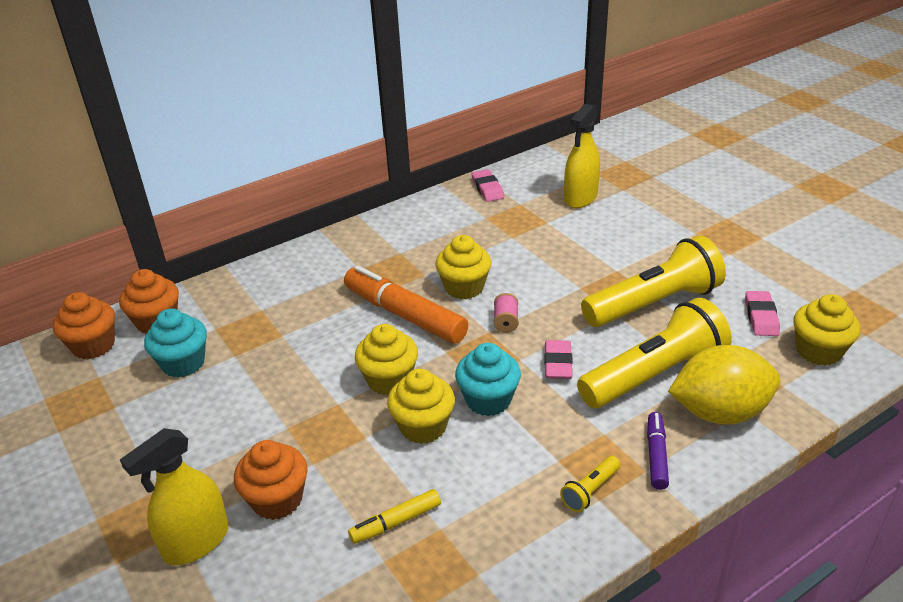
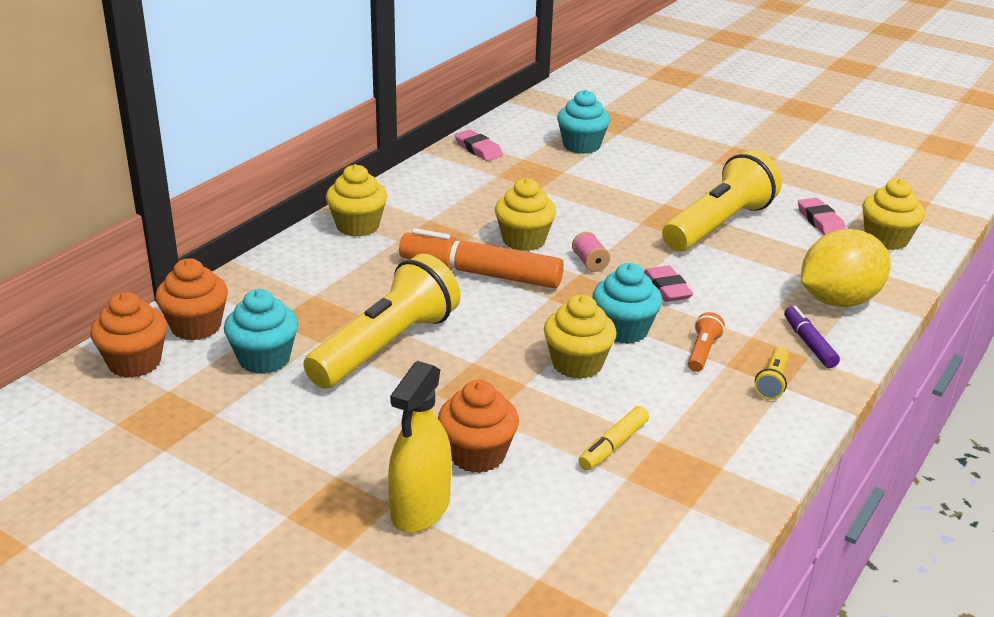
camera: 25 degrees left, 5 degrees down
(389, 380) = (510, 332): yellow cupcake -> yellow cupcake (357, 226)
(545, 440) = (702, 352): none -> orange flashlight
(580, 198) = (581, 145): yellow spray bottle -> turquoise cupcake
(654, 375) = (761, 282): yellow flashlight -> yellow flashlight (386, 346)

